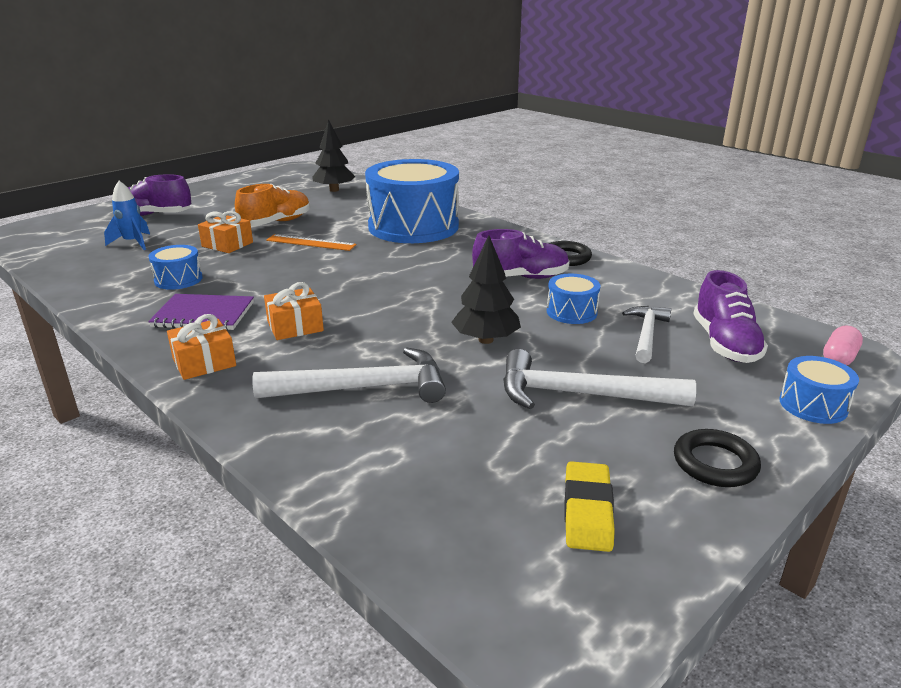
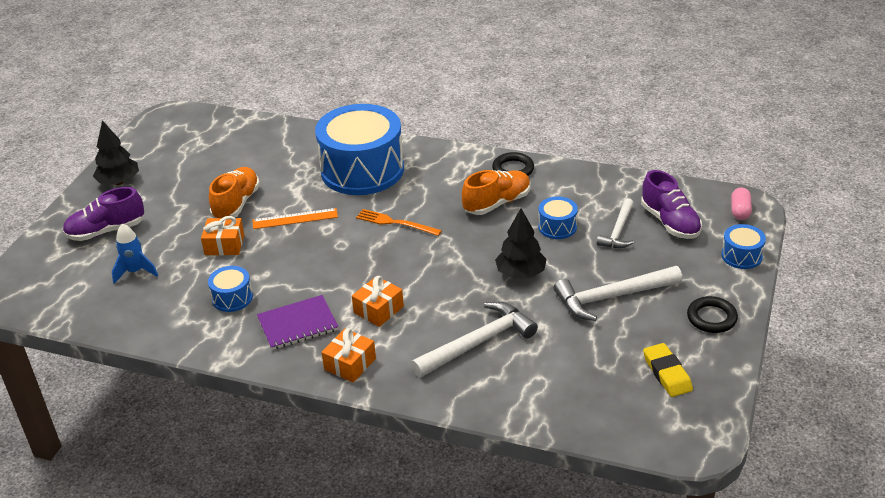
camera: 25 degrees left, 10 degrees up
(334, 190) = (241, 141): black tree -> black tree (119, 182)
(398, 267) = (395, 223): none -> orange fork
(521, 278) = (497, 203): purple shoe -> orange shoe
(646, 334) = (618, 231): white hammer -> white hammer turned 150 degrees counterclockwise

